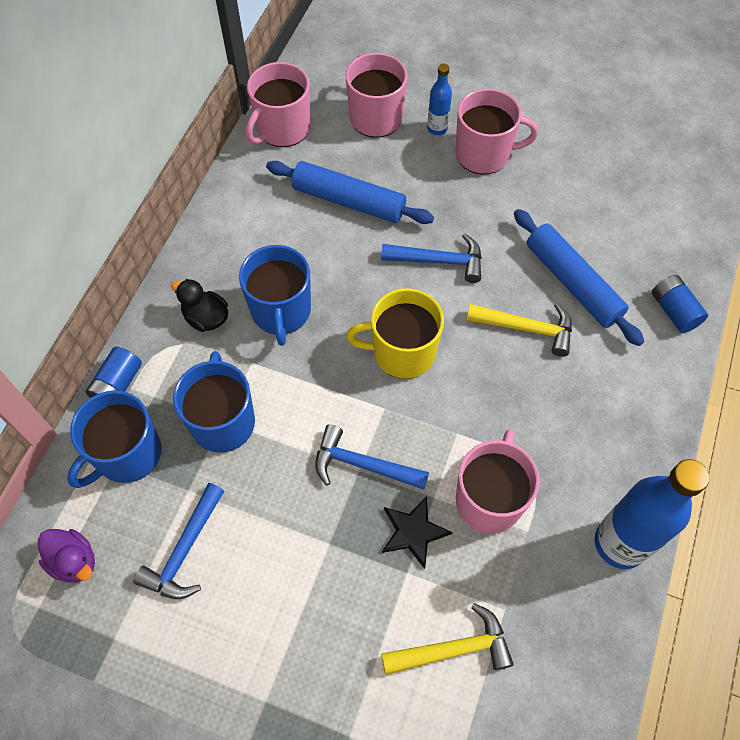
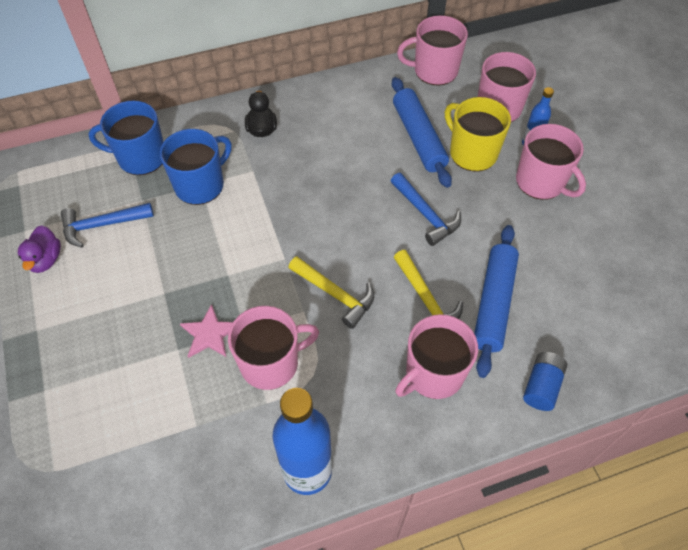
camera: 50 degrees right, 5 degrees down
(74, 561) = (57, 181): purple duck -> purple duck (45, 260)
(118, 384) = (180, 122): blue battery -> none
(281, 311) = (302, 160): blue mug -> none
(363, 465) = (233, 274): blue hammer -> none
(402, 352) = (335, 241): yellow mug -> yellow mug (472, 153)
(413, 532) = (209, 334): black star -> pink star
(453, 649) = (144, 412): yellow hammer -> yellow hammer (335, 294)
(602, 378) = (433, 373): none -> pink mug

